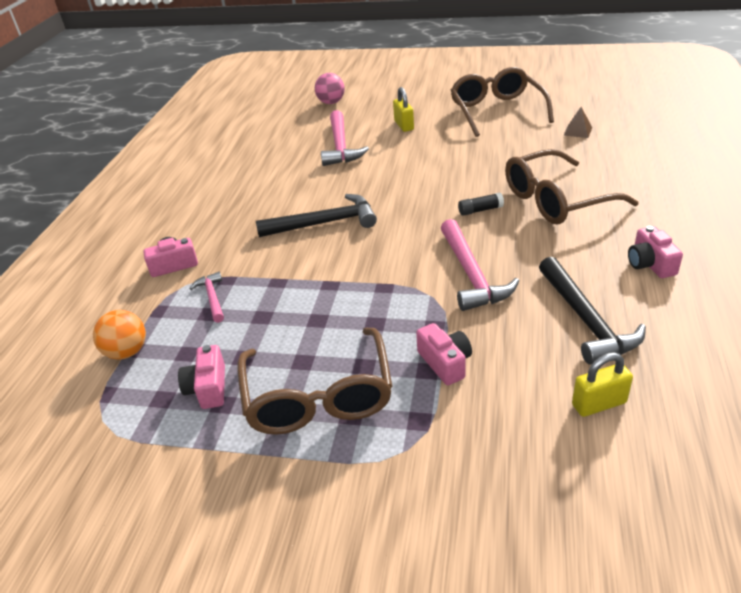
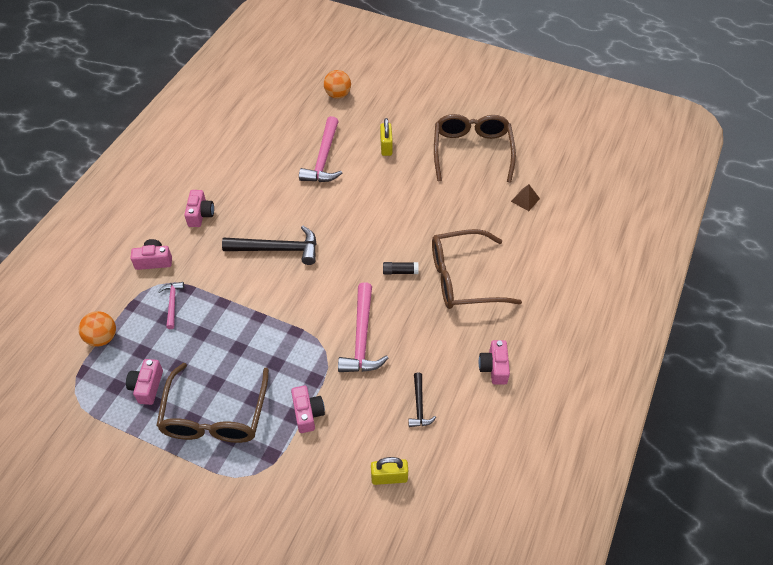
camera: 10 degrees right, 15 degrees up
(217, 215) = (200, 214): none -> pink camera
(331, 102) = (338, 95): pink ball -> orange ball
(585, 320) = (419, 405): black hammer -> black hammer, size x0.54

